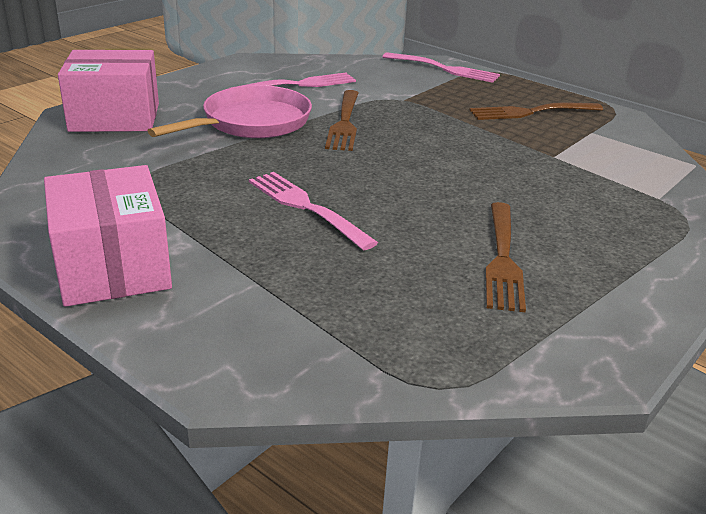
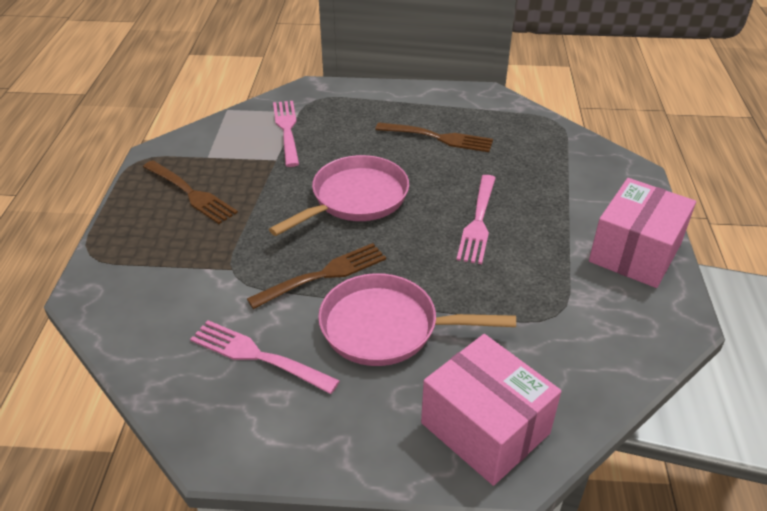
camera: 125 degrees left, 10 degrees up
(433, 167) = (355, 199): none -> pink pan
(443, 69) = (107, 282): pink fork -> pink fork (287, 130)
(502, 258) = (437, 138): brown fork -> brown fork turned 45 degrees clockwise

